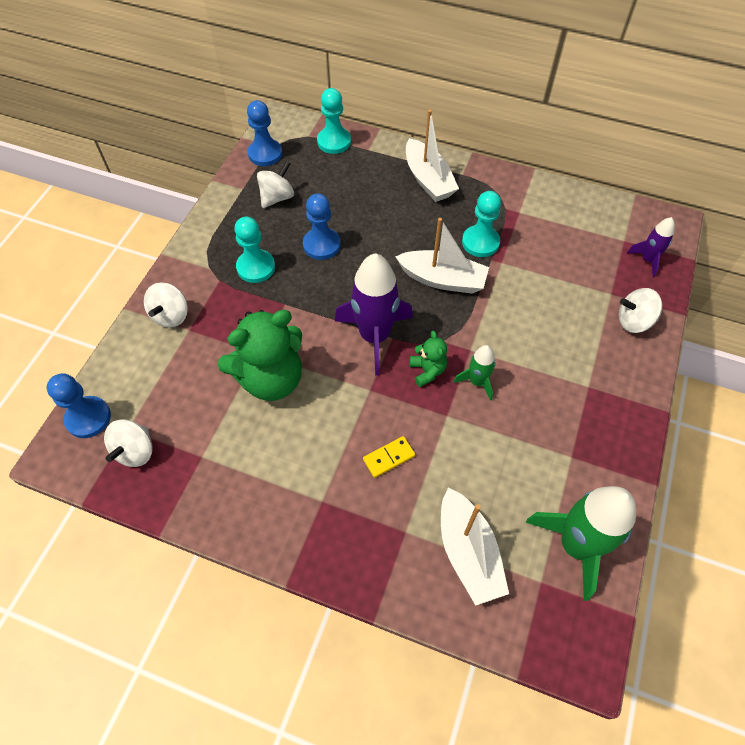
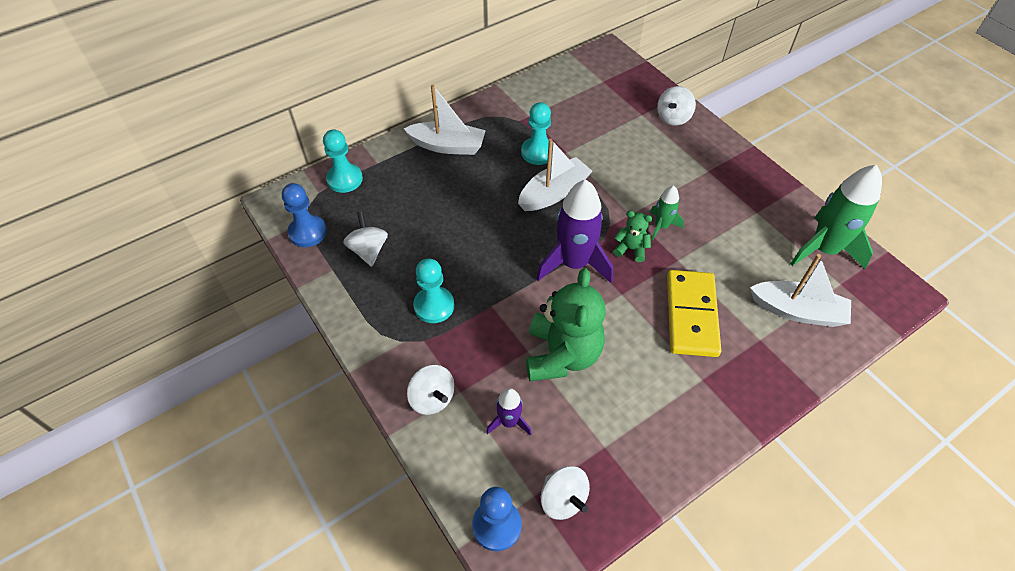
camera: 55 degrees left, 5 degrees down
(321, 245) = (451, 248): blue pawn -> none
(389, 457) = (691, 315): yellow domino -> yellow domino, size x2.18
(647, 259) = (629, 80): purple rocket -> purple rocket (509, 422)

